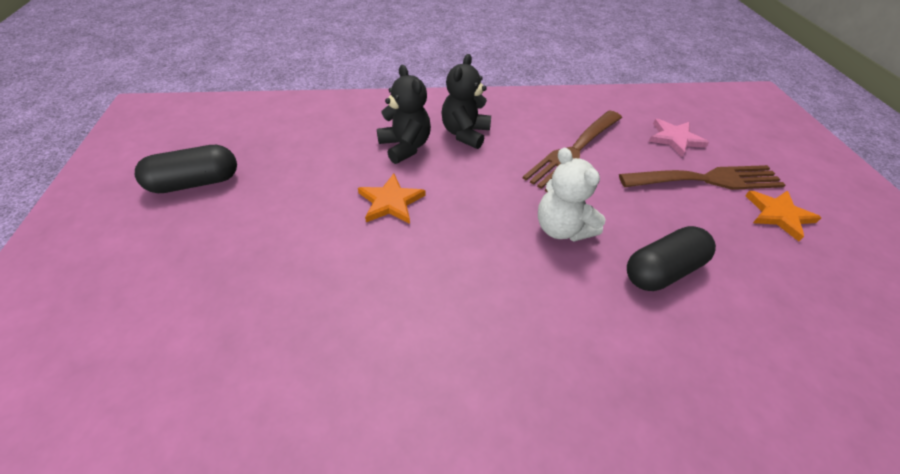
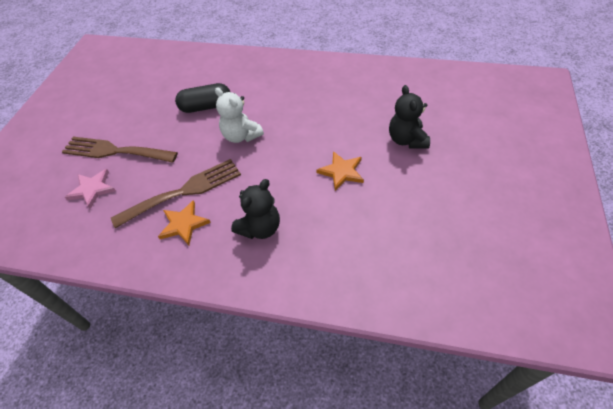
camera: 155 degrees left, 5 degrees up
(195, 182) = (488, 214): black capsule -> none
(405, 147) = (317, 221): black teddy bear -> black teddy bear (407, 140)
(561, 228) = (241, 136): white teddy bear -> white teddy bear turned 150 degrees clockwise
(778, 215) = (105, 122): orange star -> orange star (184, 224)

